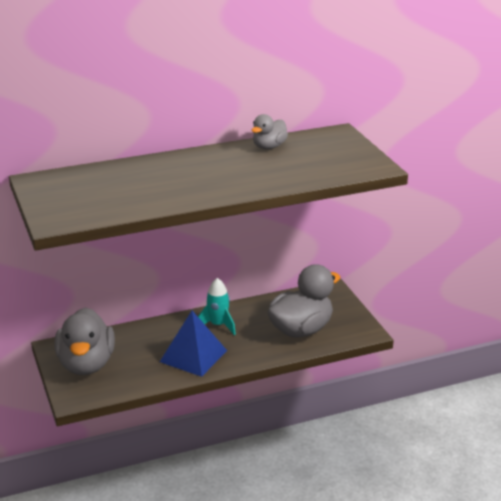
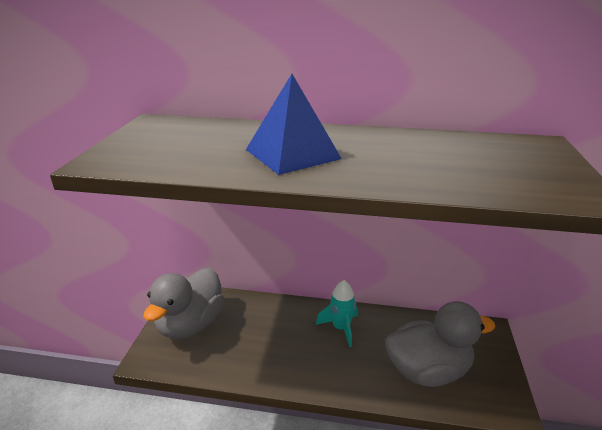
camera: 30 degrees right, 0 degrees up
(193, 356) = (291, 356): blue pyramid -> blue pyramid (292, 154)
(269, 147) = (434, 140): grey duck -> none

